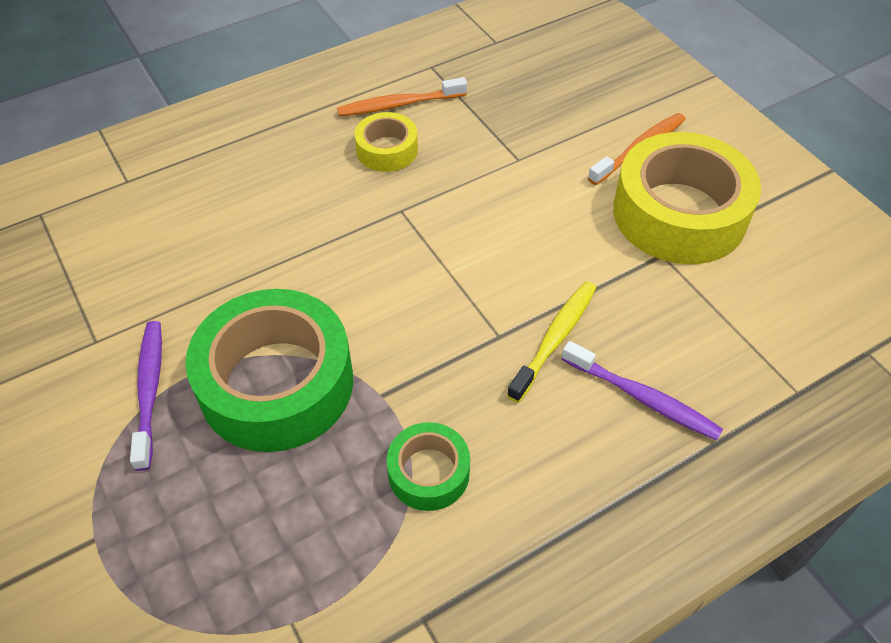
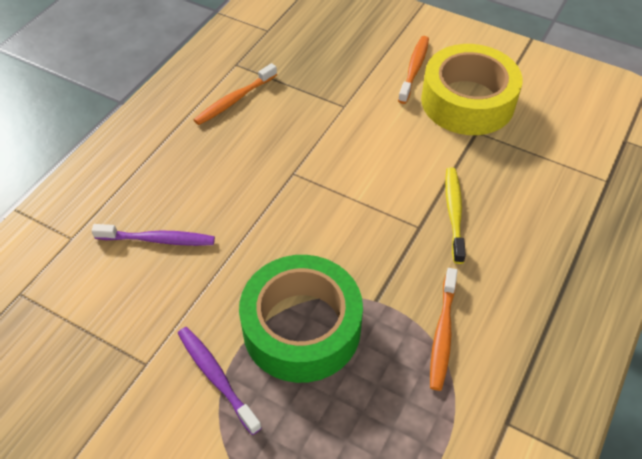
camera: 30 degrees left, 0 degrees up
(387, 150) = (251, 135): yellow tape -> none
(428, 472) = (442, 334): green tape -> orange toothbrush
(642, 398) = (529, 225): purple toothbrush -> purple toothbrush (158, 239)

